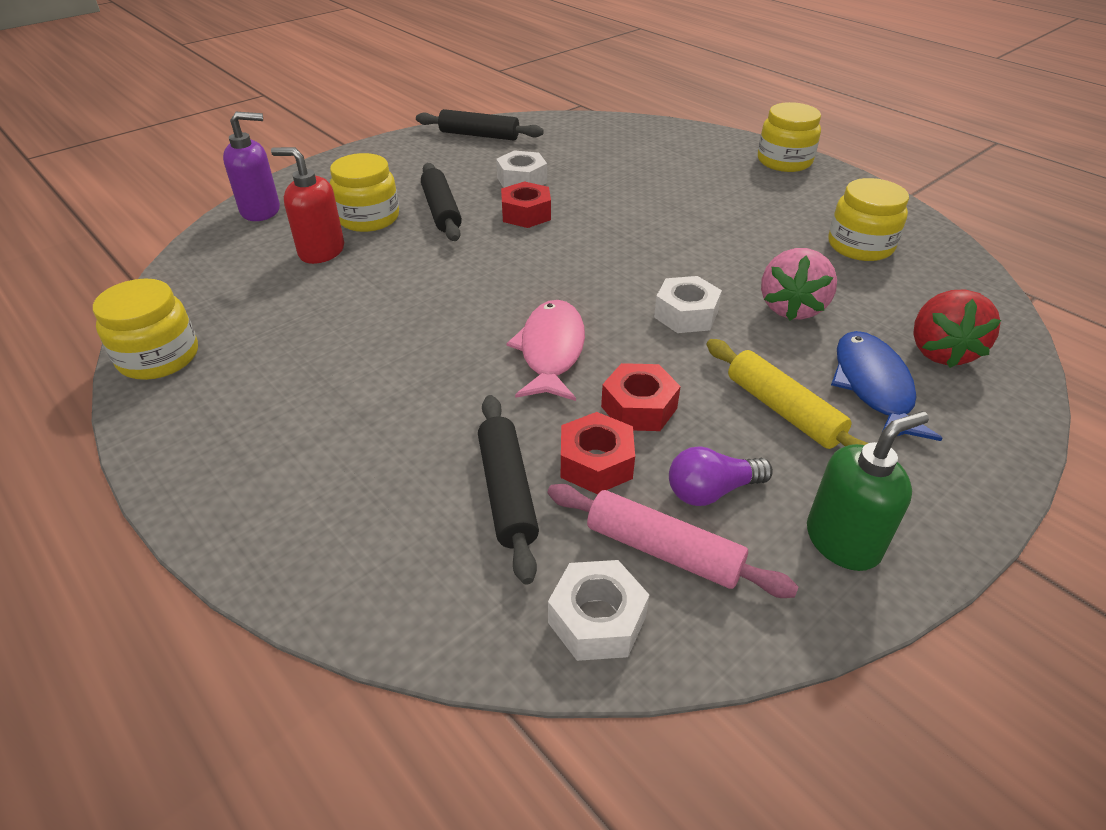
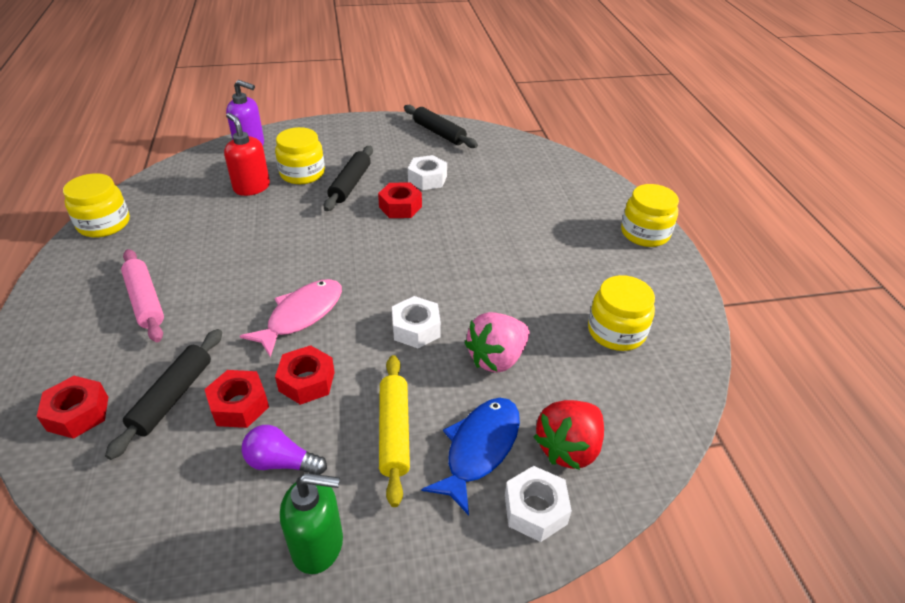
camera: 30 degrees right, 0 degrees up
(407, 567) = (78, 413): none -> red nut
(597, 619) = (127, 503): white nut -> white nut (535, 509)
(663, 551) = (209, 484): pink rolling pin -> pink rolling pin (145, 301)

